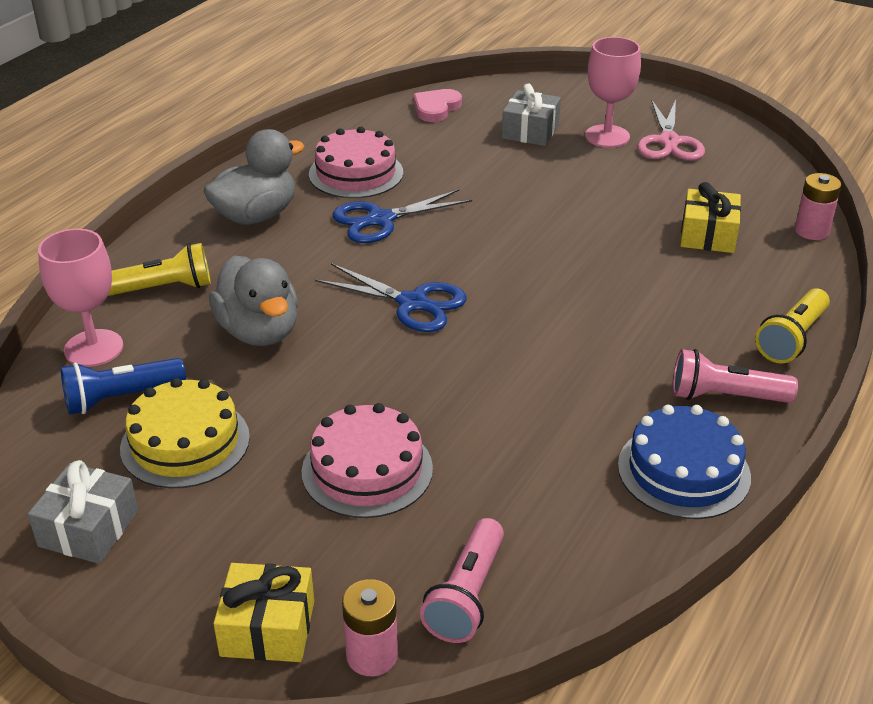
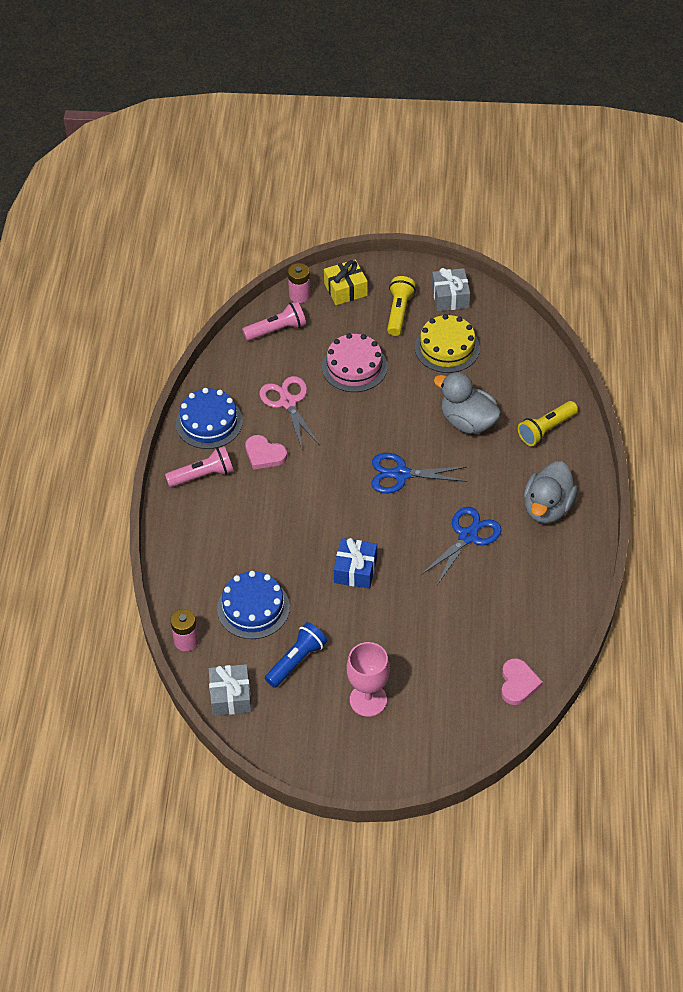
camera: 155 degrees right, 15 degrees up
(93, 348) = (541, 378): pink goblet -> none
(121, 398) = (499, 357): blue flashlight -> blue flashlight (296, 660)
(356, 173) = (518, 576): pink cake -> none
(466, 595) = (277, 330): pink flashlight -> pink flashlight turned 75 degrees clockwise
(530, 131) = (428, 682): grey gift -> grey gift (230, 696)
(550, 231) = (355, 570): none -> blue gift
(607, 392) = (264, 454): none -> pink heart
(669, 142) = (318, 712): pink scissors -> pink scissors (288, 402)
(708, 235) = (253, 608): yellow gift -> blue cake
(791, 339) = (177, 532): yellow flashlight -> yellow flashlight (399, 312)

